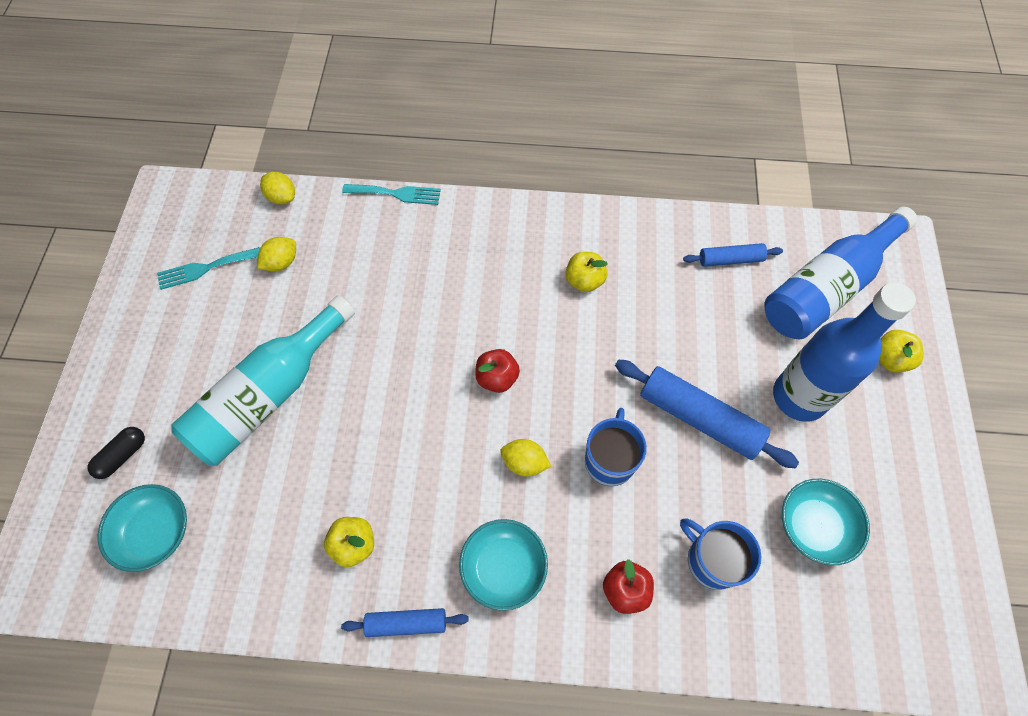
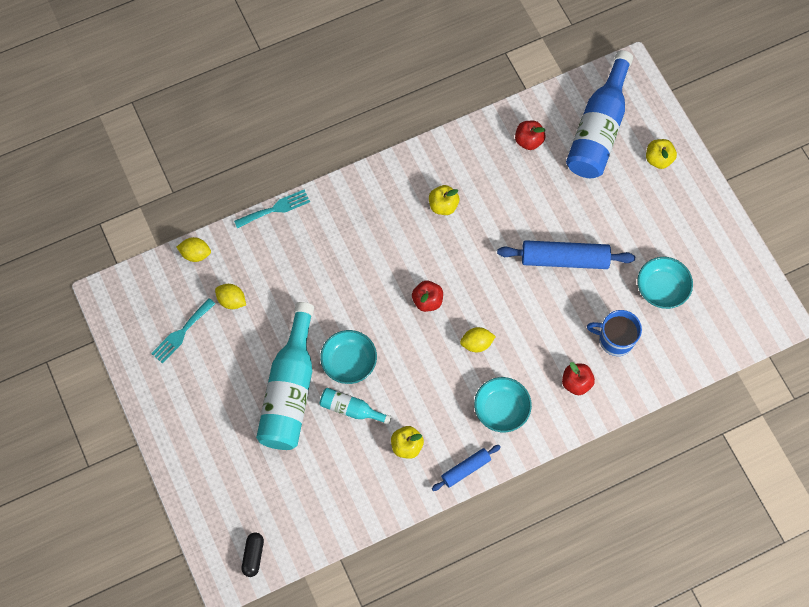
camera: 30 degrees left, 5 degrees up
(122, 456) = (226, 477): black capsule -> black capsule (253, 556)
(155, 532) = (282, 506): turquoise bowl -> turquoise bowl (349, 362)
(281, 263) = (232, 300): yellow lemon -> yellow lemon turned 75 degrees counterclockwise
(320, 458) = (351, 409): none -> turquoise bottle
(610, 460) = (526, 314): blue mug -> none
(730, 260) = (528, 141): blue rolling pin -> red apple
(799, 397) = (616, 213): blue bottle -> none

